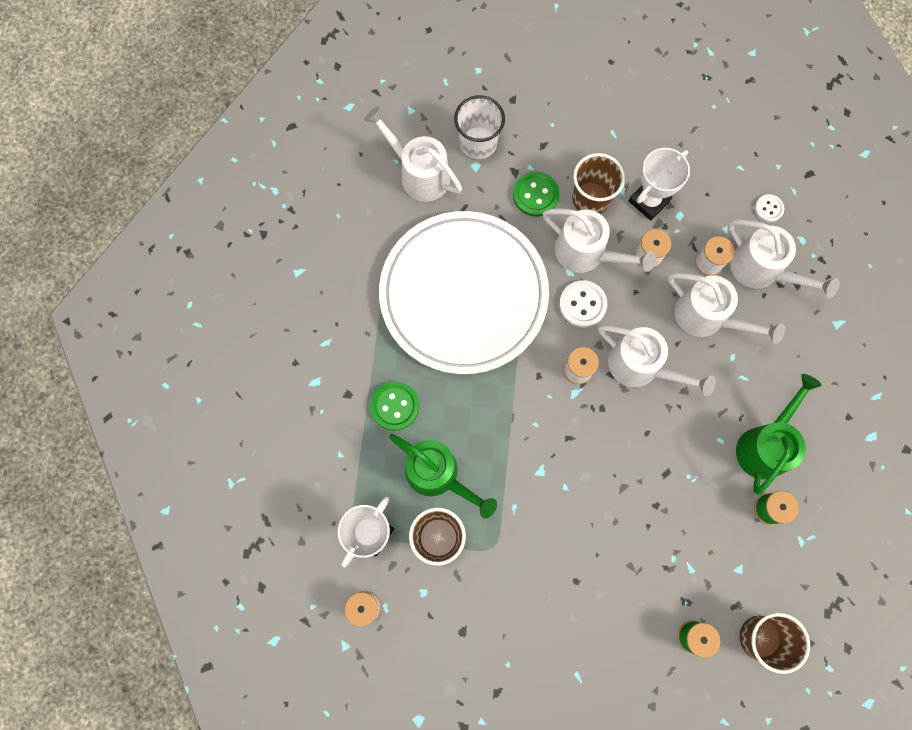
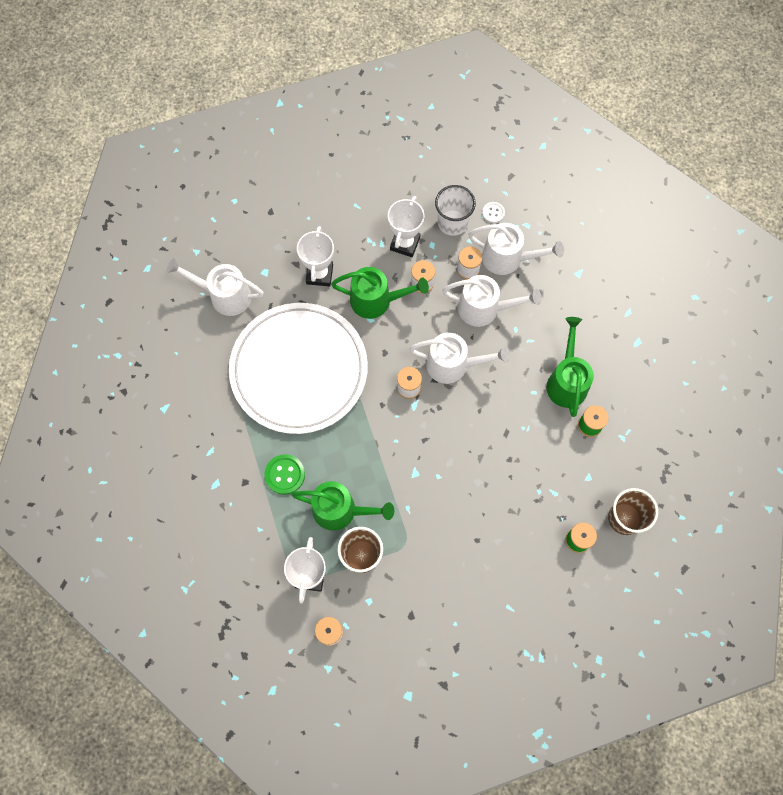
camera: 25 degrees left, 5 degrees down
(478, 143) = (259, 254): white cup -> white cup (452, 222)
(535, 195) = (319, 274): green button -> white trophy
(582, 304) = (390, 339): white button -> none
(587, 253) = (377, 300): white watering can -> green watering can
(591, 198) = (361, 259): brown cup -> none

